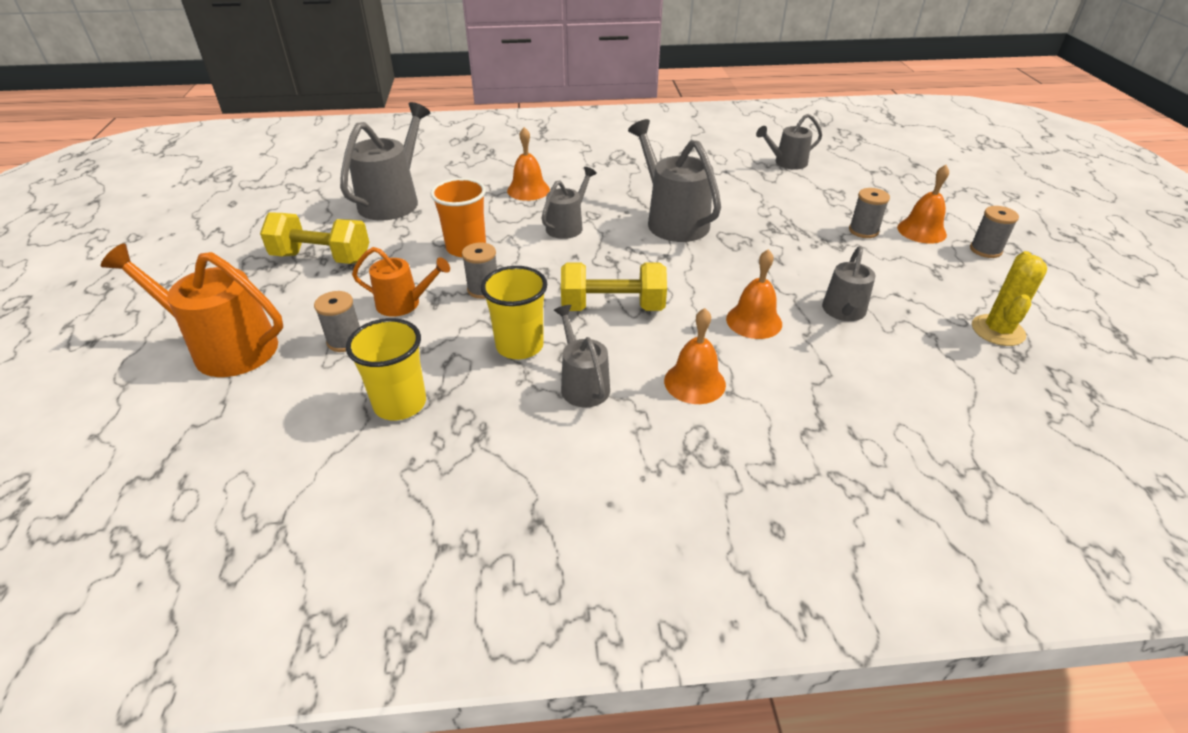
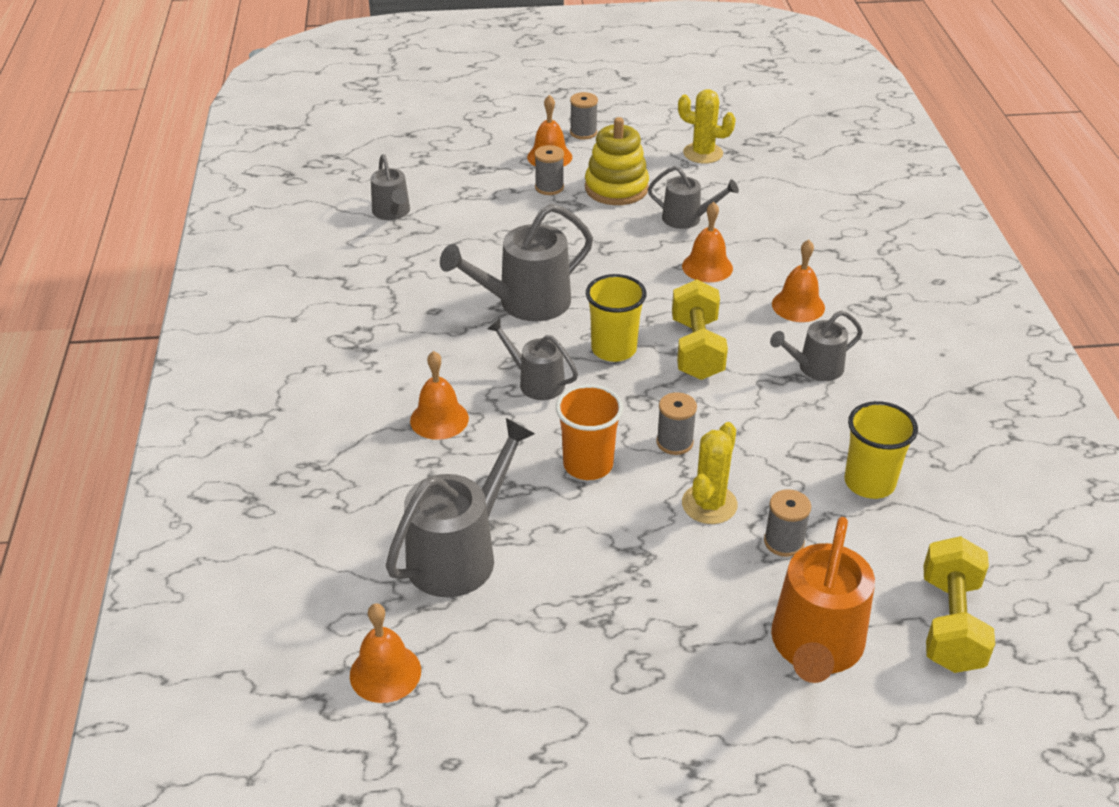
camera: 90 degrees left, 0 degrees up
(309, 182) = (385, 672): none -> orange bell
(322, 258) = (616, 602): yellow dumbbell -> yellow dumbbell (950, 624)
(393, 201) = (459, 554): grey watering can -> grey watering can turned 105 degrees clockwise
(404, 303) = (709, 504): orange watering can -> yellow cactus
(519, 346) = (768, 409): yellow cup -> yellow cup (613, 349)
(882, 268) = (616, 188): none -> yellow stacking toy

